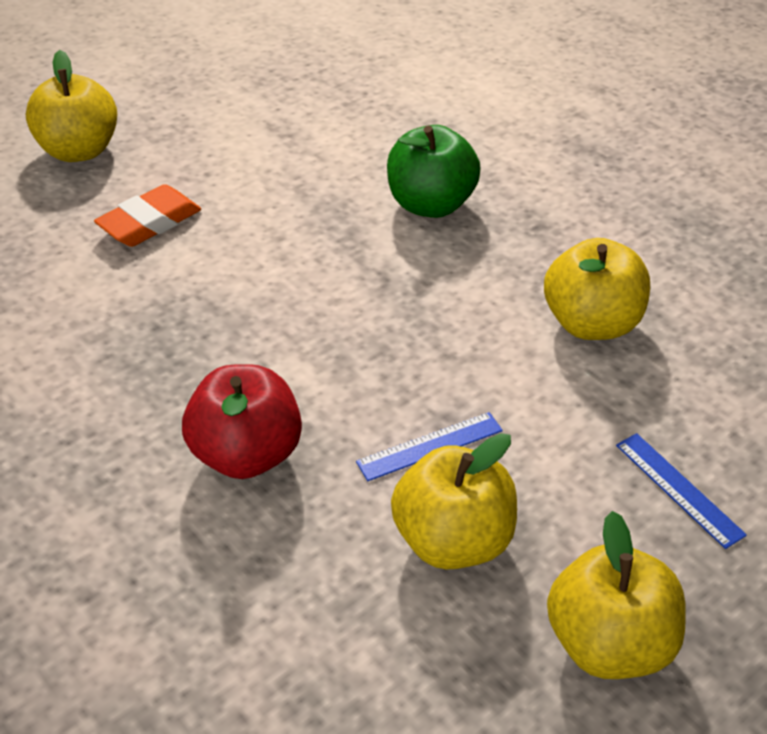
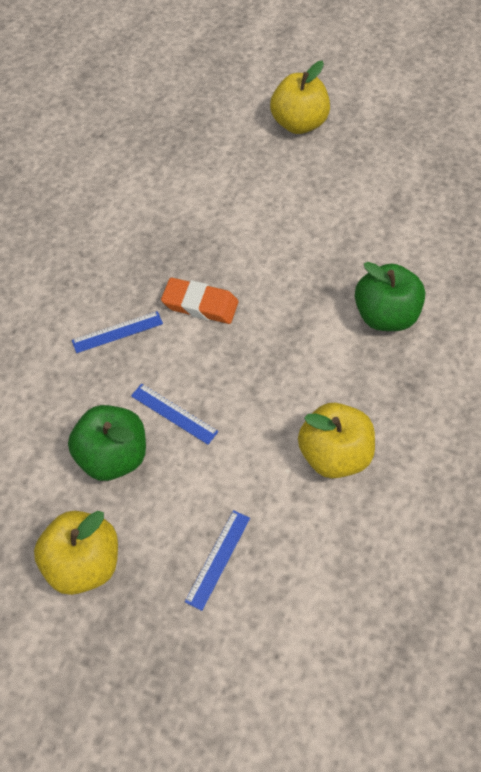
camera: 60 degrees right, 15 degrees up
(150, 223) = (262, 191): orange eraser -> orange eraser (200, 304)
(247, 454) = (117, 332): red apple -> blue ruler
(453, 540) = (113, 456): yellow apple -> green apple

